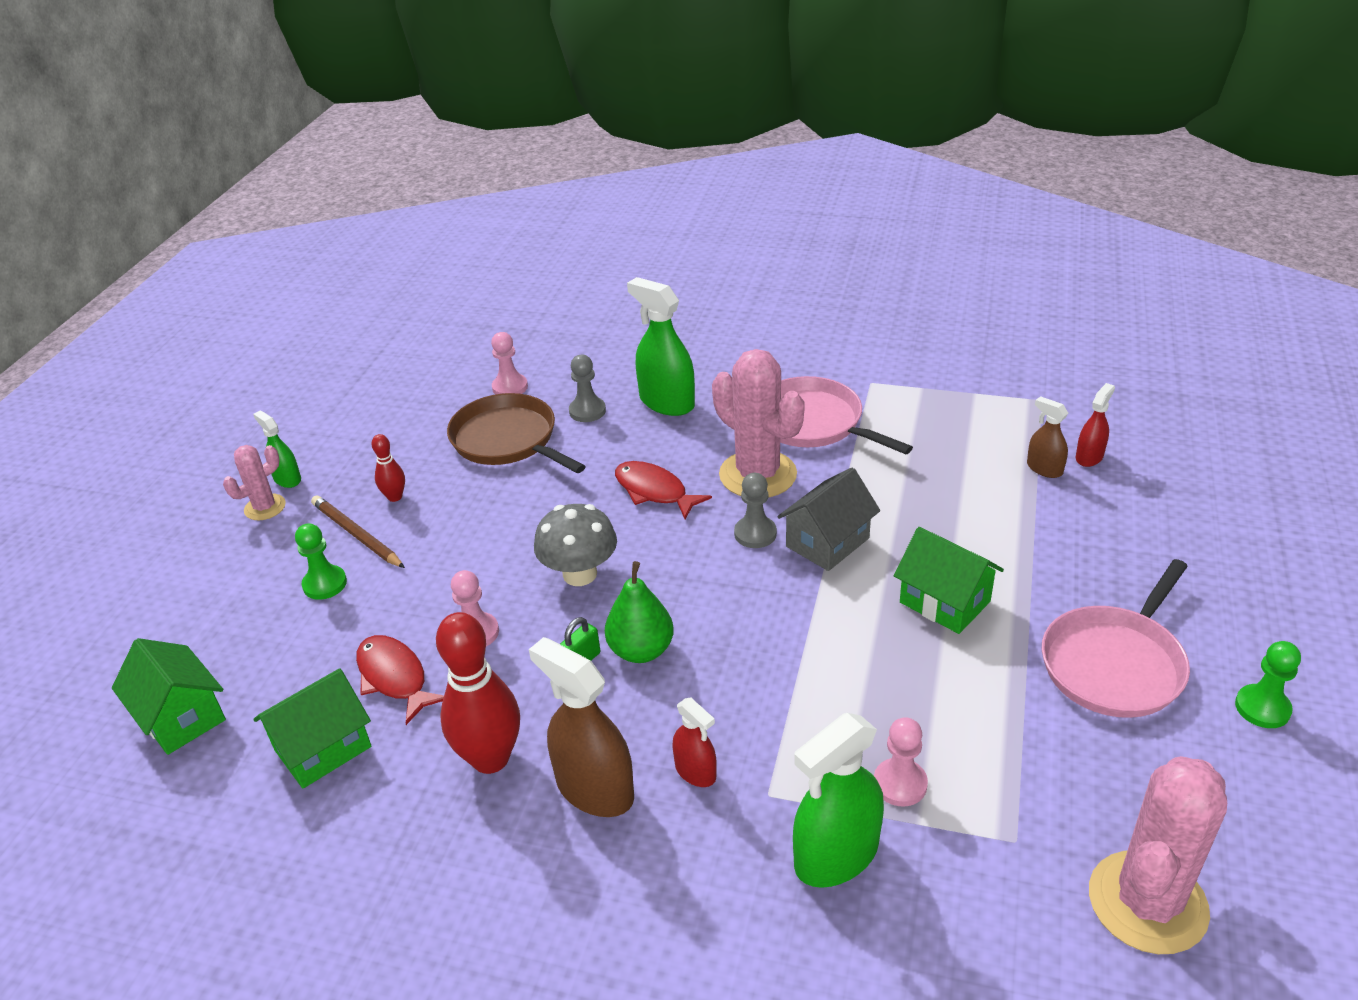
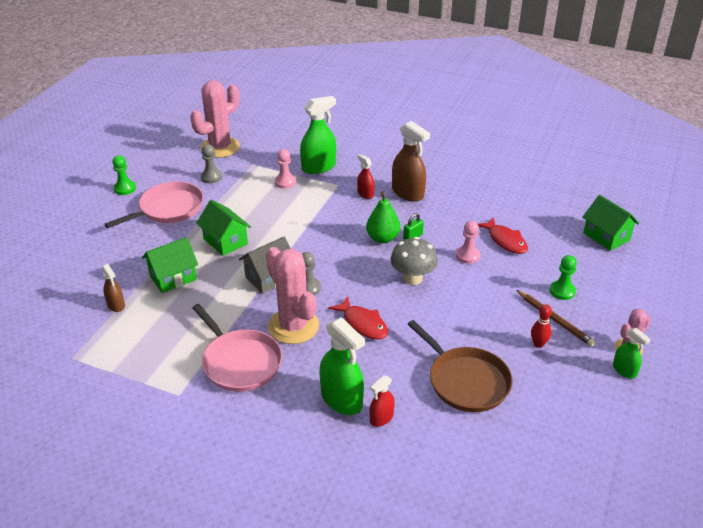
camera: 175 degrees left, 0 degrees up
(323, 748) = (530, 218): green house -> green house (173, 277)
(490, 758) = (453, 206): red bowling pin -> none
(510, 387) = (470, 438): pink pawn -> none
(587, 411) = (405, 400): grey pawn -> grey pawn (211, 177)
(1089, 457) = (82, 309): red spray bottle -> red spray bottle (381, 418)

